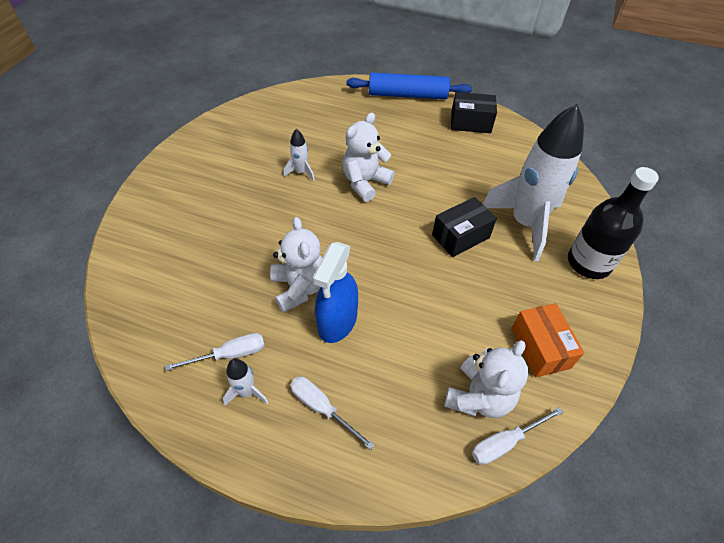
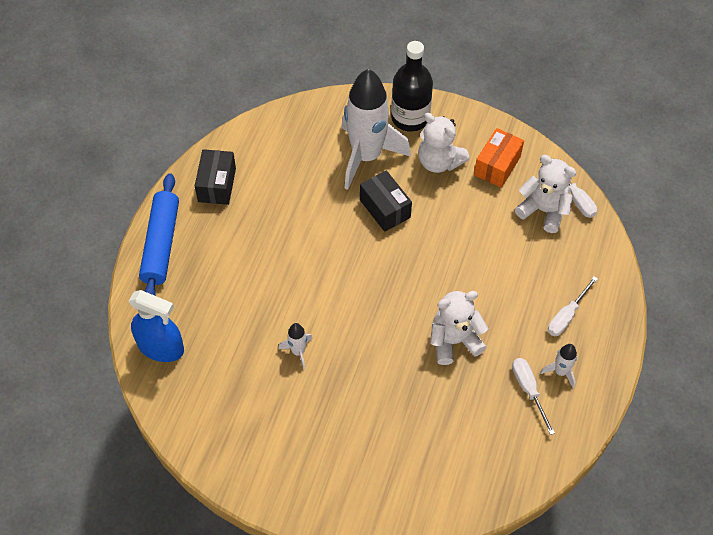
camera: 90 degrees left, 5 degrees up
(337, 321) = (486, 308): blue spray bottle -> blue spray bottle (161, 347)
(365, 182) = (314, 288): white teddy bear -> white teddy bear (439, 162)
(540, 348) = (497, 166): orange box -> orange box turned 45 degrees counterclockwise

